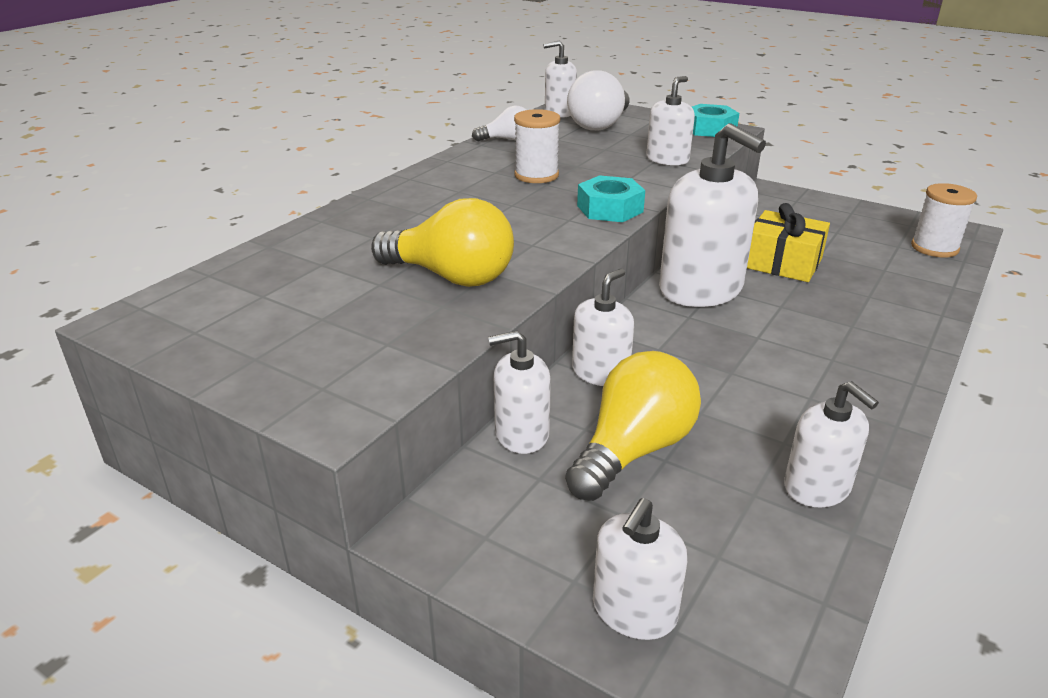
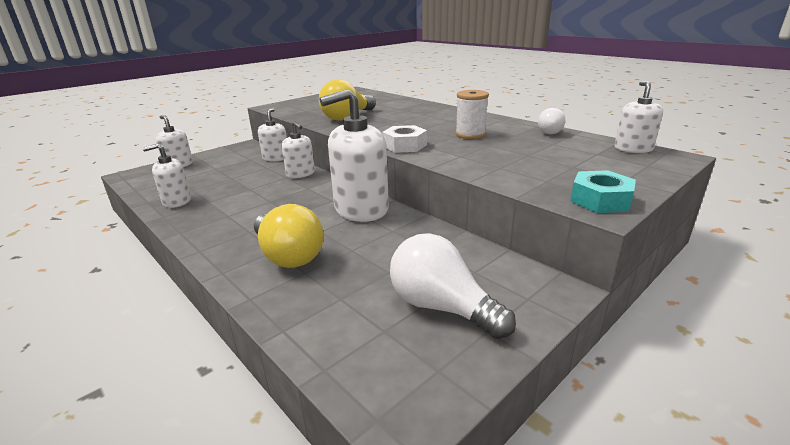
camera: 105 degrees right, 5 degrees down
(600, 125) = (598, 158): white light bulb -> white light bulb (442, 307)
(610, 209) = (404, 145): turquoise nut -> white nut
(633, 450) = (243, 173): yellow light bulb -> yellow light bulb (288, 255)
(667, 159) = (498, 170): white soap dispenser -> none
(782, 263) = (381, 248): yellow gift -> none
(934, 248) = (366, 359): white spool -> none

